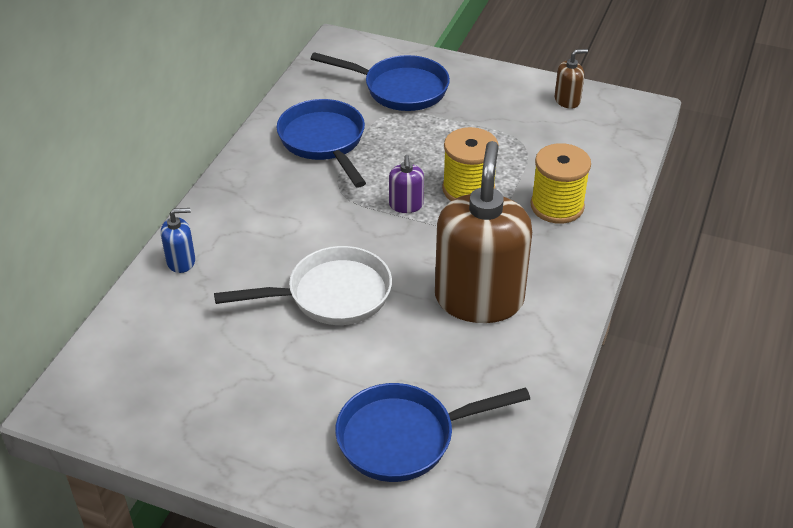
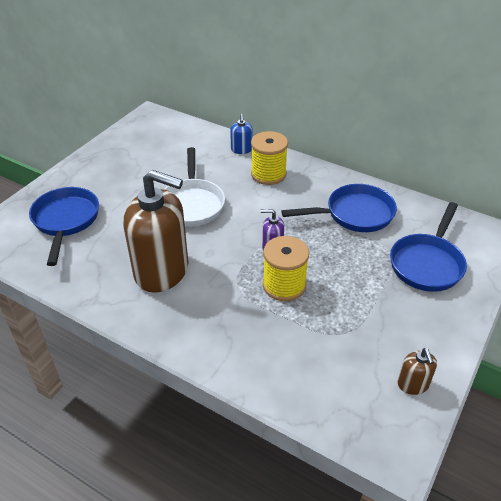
camera: 100 degrees right, 0 degrees up
(557, 206) = (251, 338): yellow spool -> yellow spool (268, 174)

